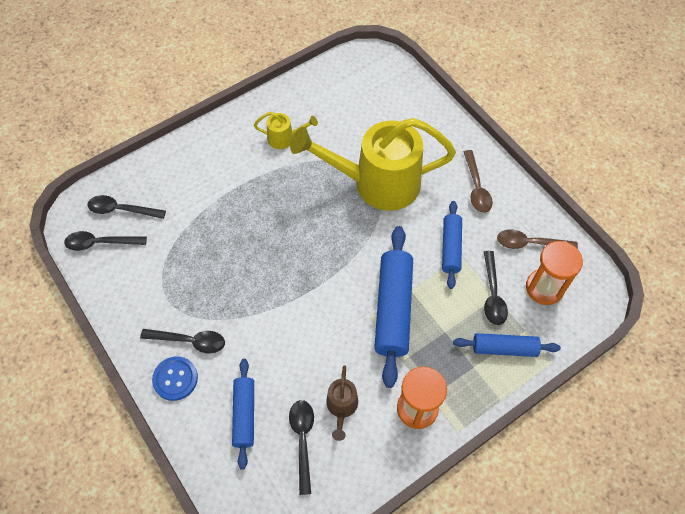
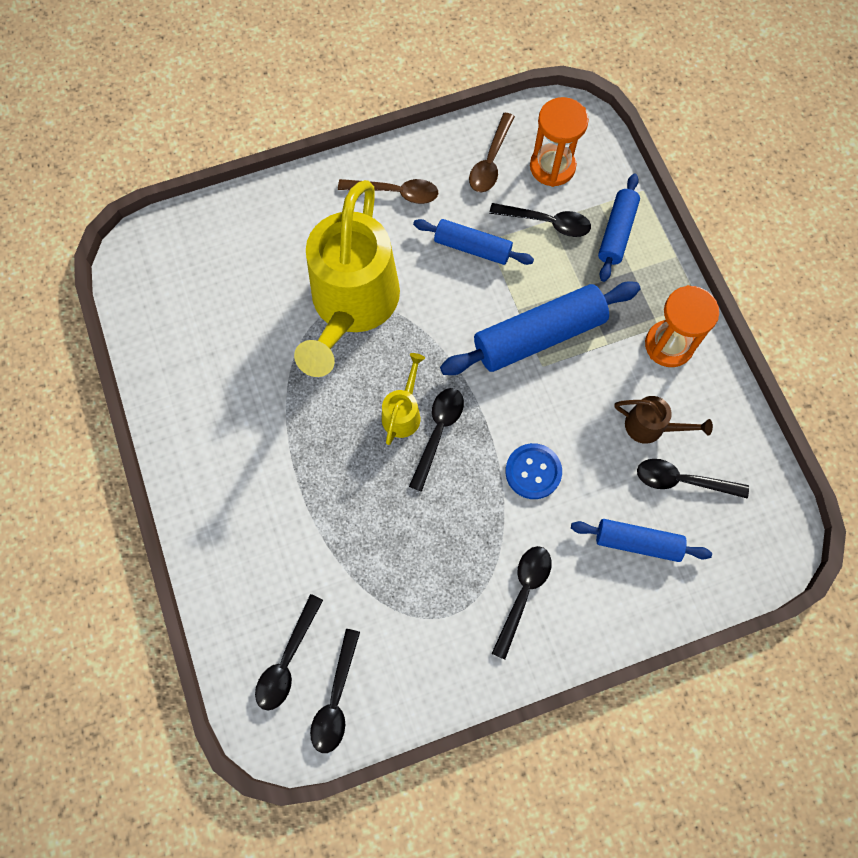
camera: 75 degrees left, 10 degrees up
(175, 379) = (572, 621): blue button -> blue button (533, 472)
(285, 138) = (238, 404): yellow watering can -> yellow watering can (403, 412)
(297, 259) = (438, 432): none -> black spoon
(393, 309) = (539, 336): blue rolling pin -> blue rolling pin turned 45 degrees counterclockwise

